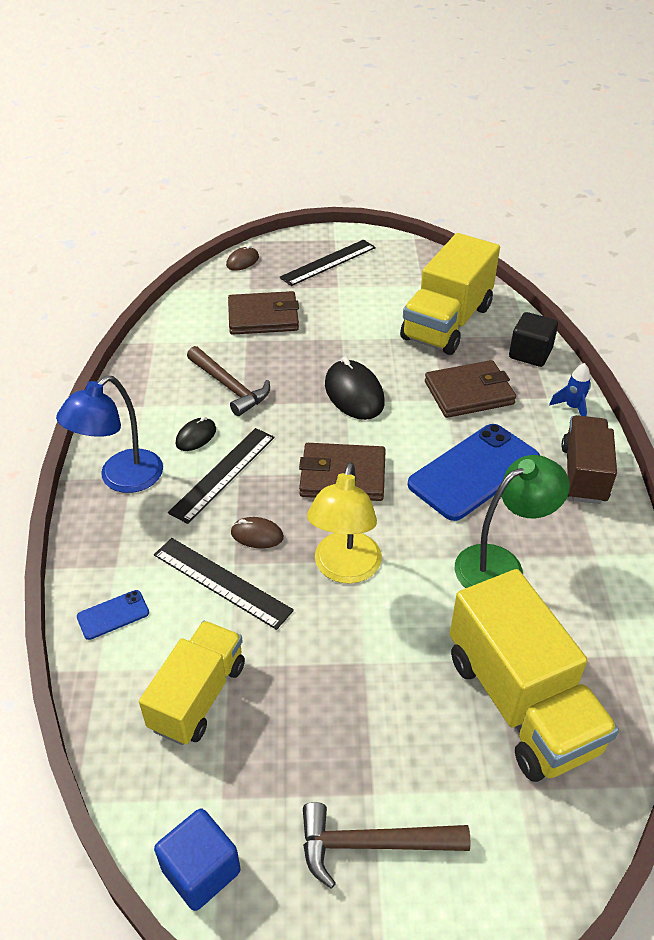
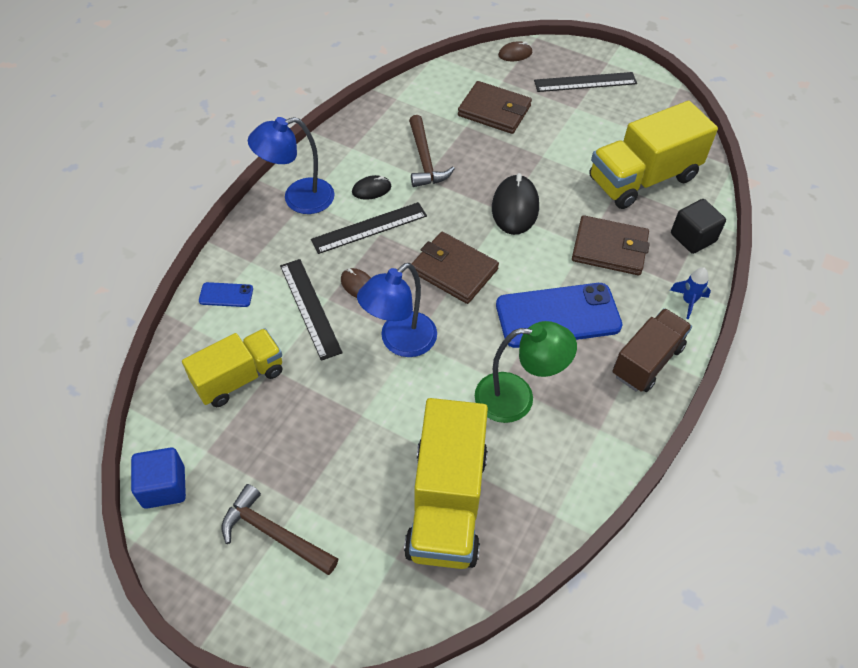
camera: 30 degrees right, 10 degrees up
(345, 569) = (400, 342): yellow lamp -> blue lamp

